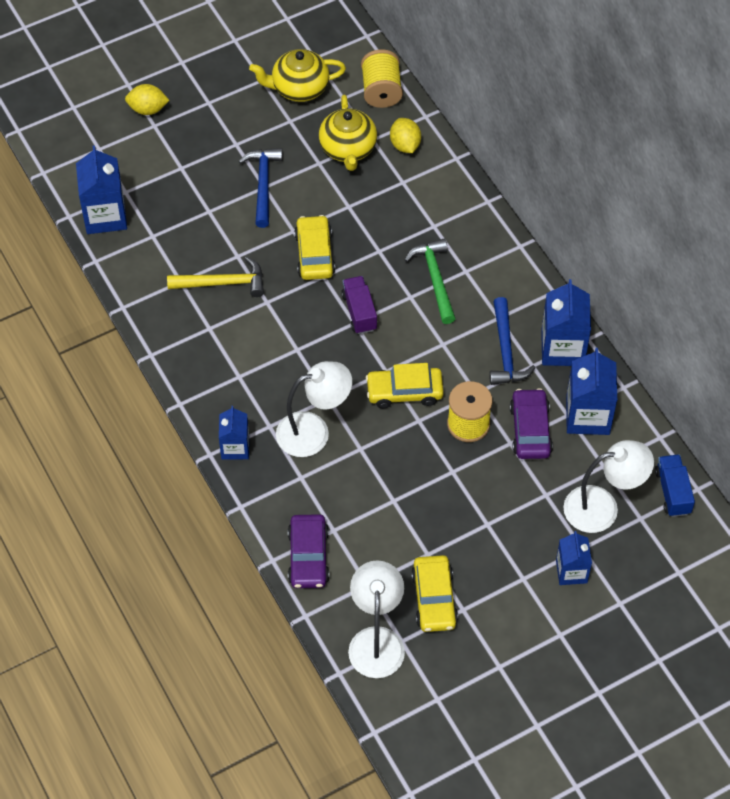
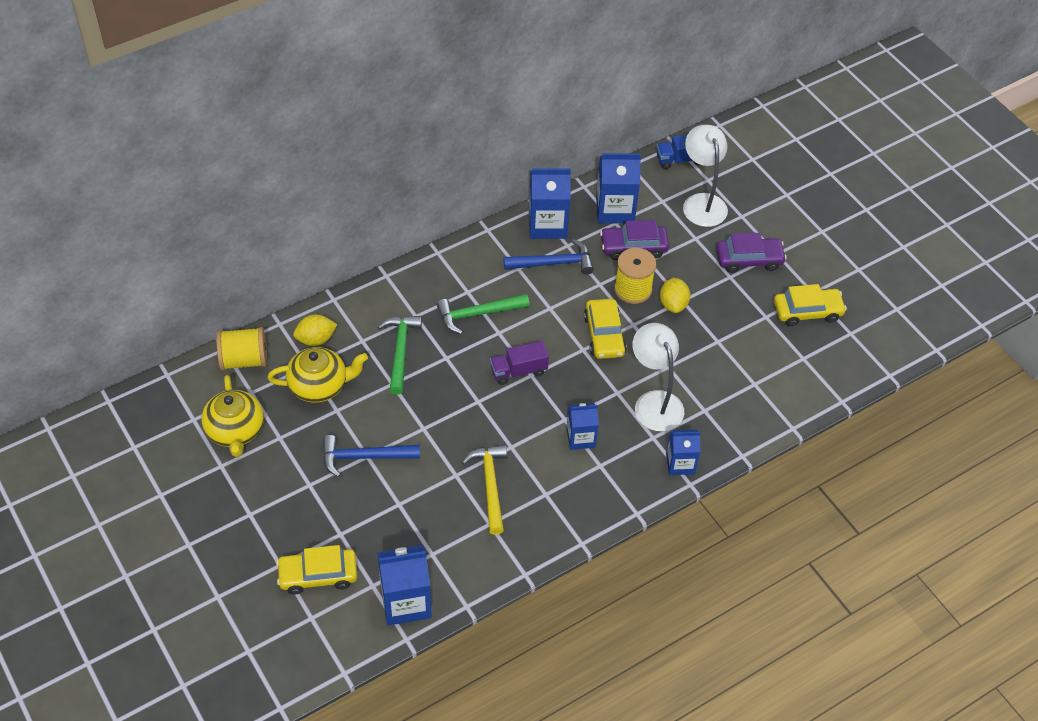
camera: 95 degrees left, 5 degrees down
(148, 109) = (256, 573): yellow lemon -> yellow lemon (673, 304)
(308, 557) = (784, 401): purple car -> purple car (749, 259)
(314, 254) = (452, 409): yellow car -> yellow car (318, 575)
(376, 640) = (854, 350): white lamp -> none
(388, 213) = (400, 351): none -> green hammer
(571, 571) = (764, 223): blue carton -> blue carton (580, 438)

